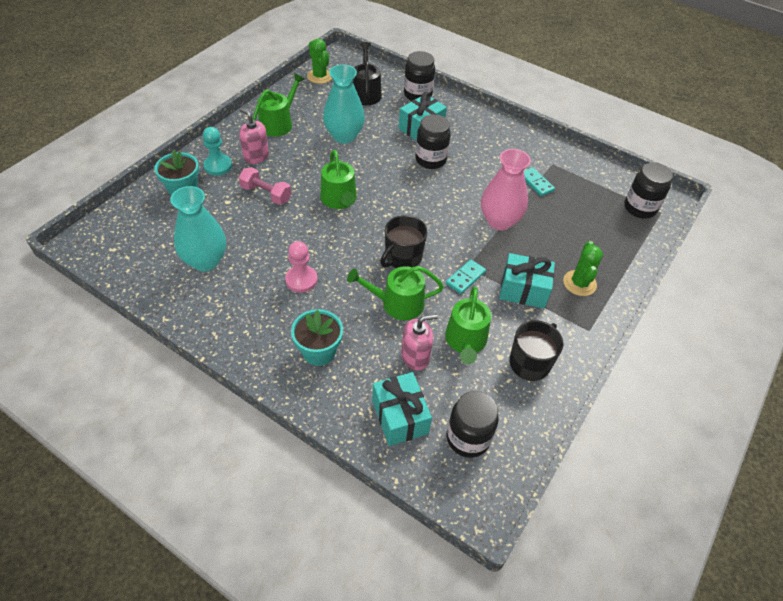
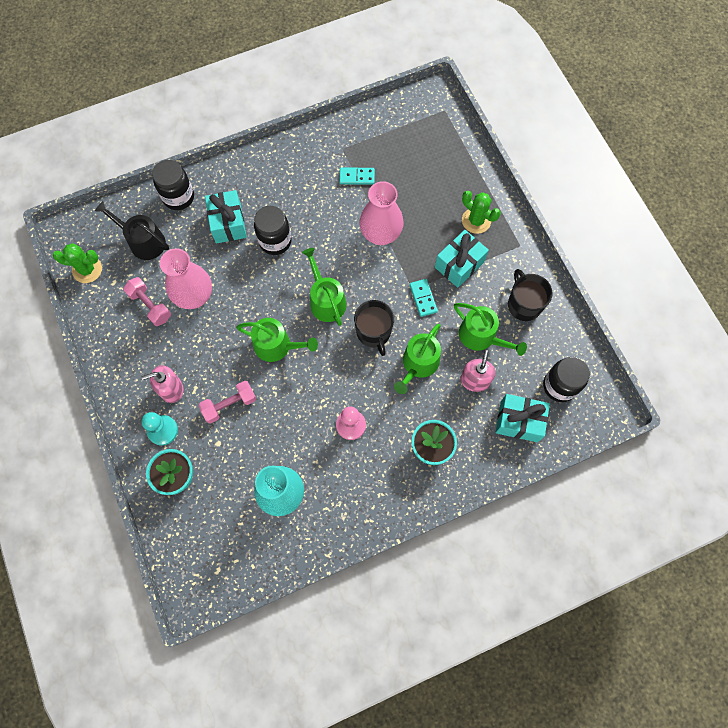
camera: 55 degrees left, 20 degrees up
(279, 123) = (135, 345): green watering can -> green watering can (326, 300)
(317, 117) = (150, 305): none -> pink dumbbell
(344, 136) = (194, 296): turquoise vase -> pink vase
(640, 208) = (431, 122): black jar -> none

